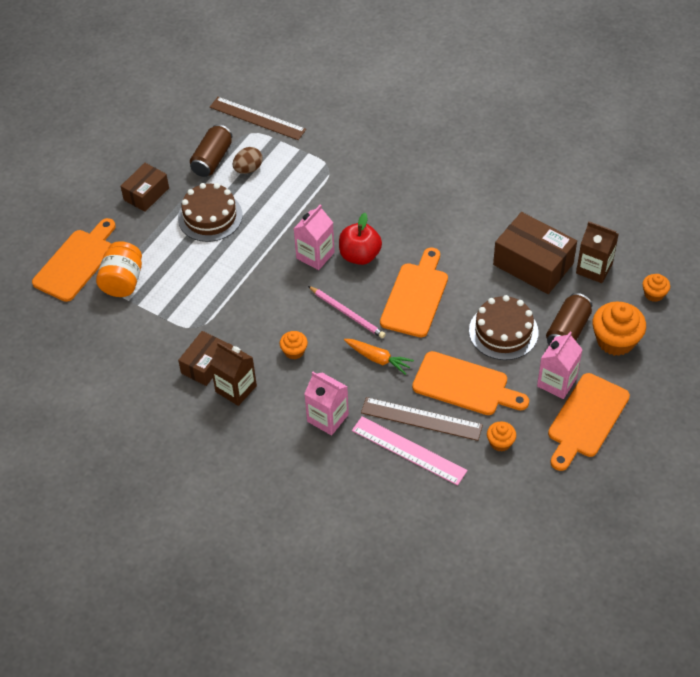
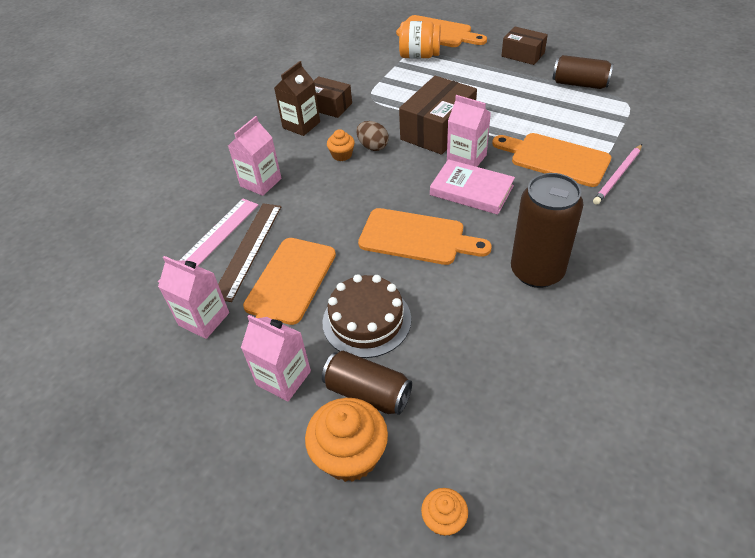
camera: 90 degrees right, 5 degrees down
(210, 216) = (504, 90): brown cake -> none
(248, 169) = (574, 106): brown egg -> brown egg (373, 146)
(257, 118) = (650, 104): brown ruler -> none
(347, 313) = (390, 186): pink pencil -> pink pencil (617, 176)
(360, 255) = (471, 190): red apple -> pink book
(378, 359) = (330, 212): orange carrot -> none
(458, 225) = (537, 271): none -> brown can
(500, 442) = (204, 319): orange cupcake -> pink carton
(533, 264) = (483, 352): brown box -> brown box (437, 130)
(586, 419) = (221, 411): orange cutting board -> orange cutting board (555, 158)
(594, 268) = (486, 430): brown carton -> none

